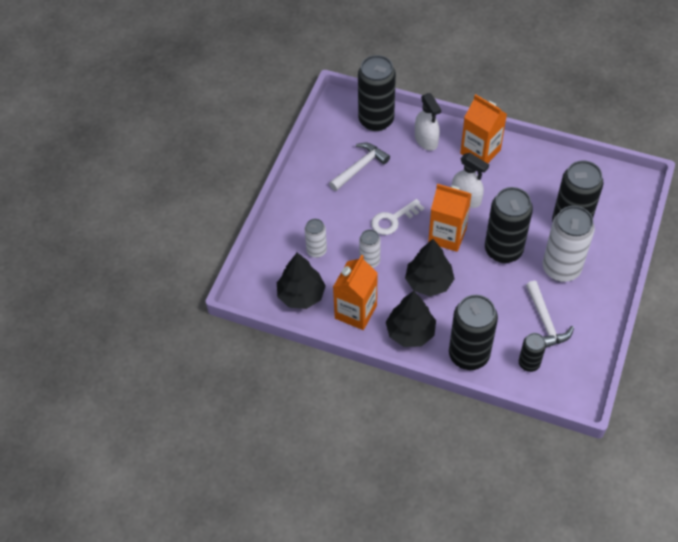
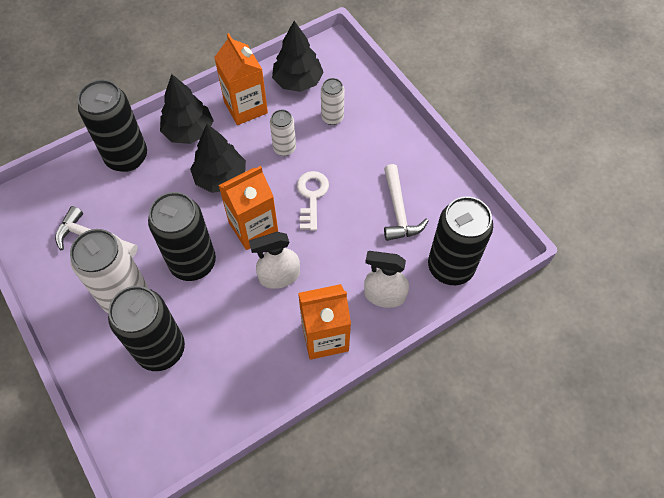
camera: 125 degrees right, 5 degrees up
(529, 363) = (73, 194): black can -> none

